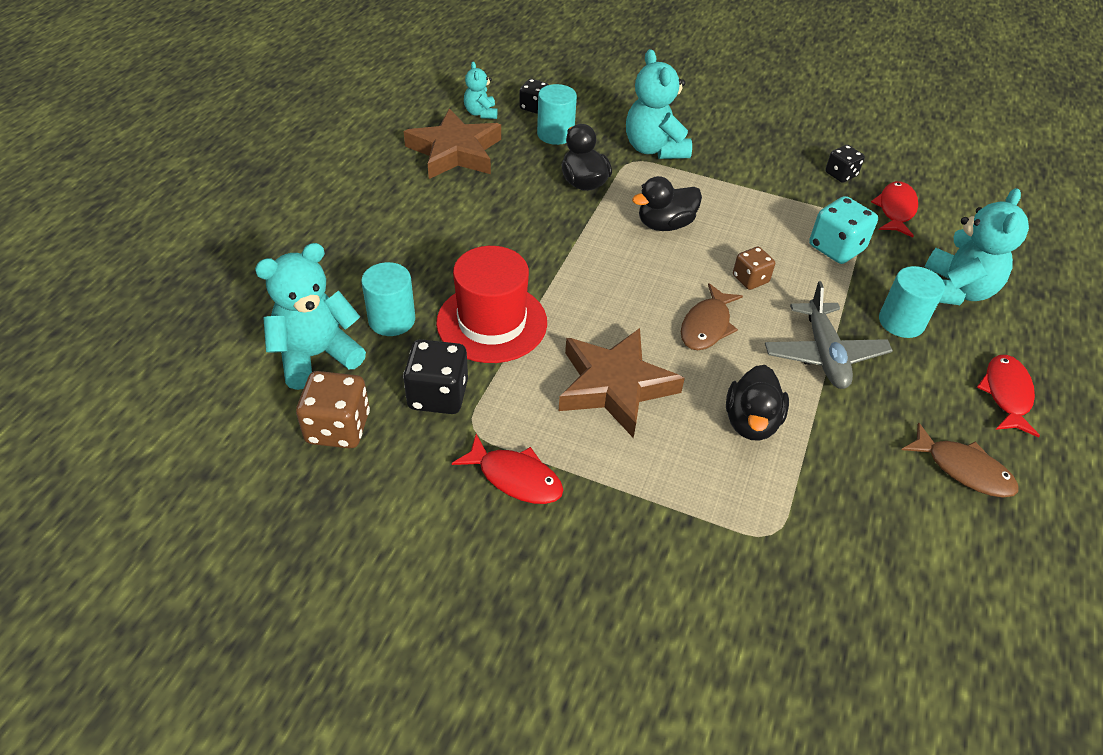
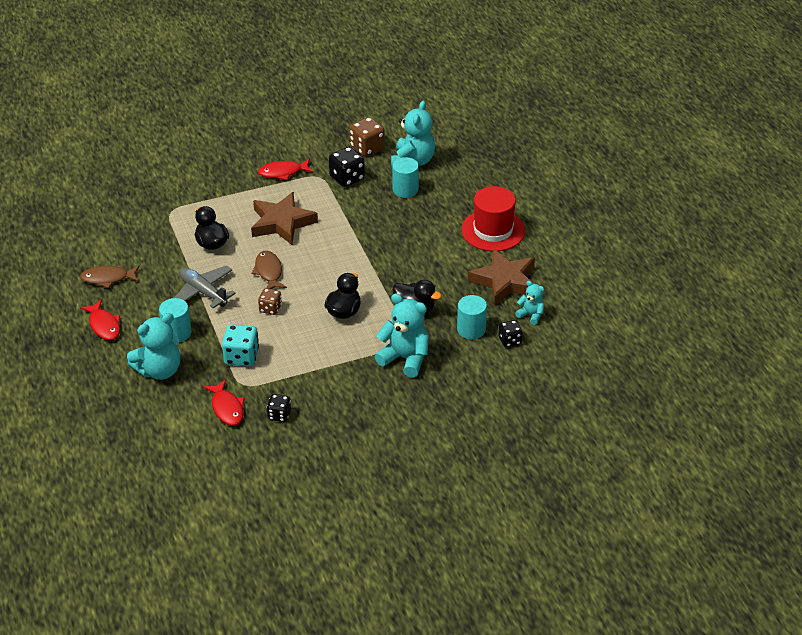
camera: 140 degrees right, 5 degrees down
(492, 322) = (363, 214): red hat -> red hat (493, 230)
(954, 291) = (159, 370): turquoise teddy bear -> turquoise teddy bear turned 105 degrees counterclockwise

